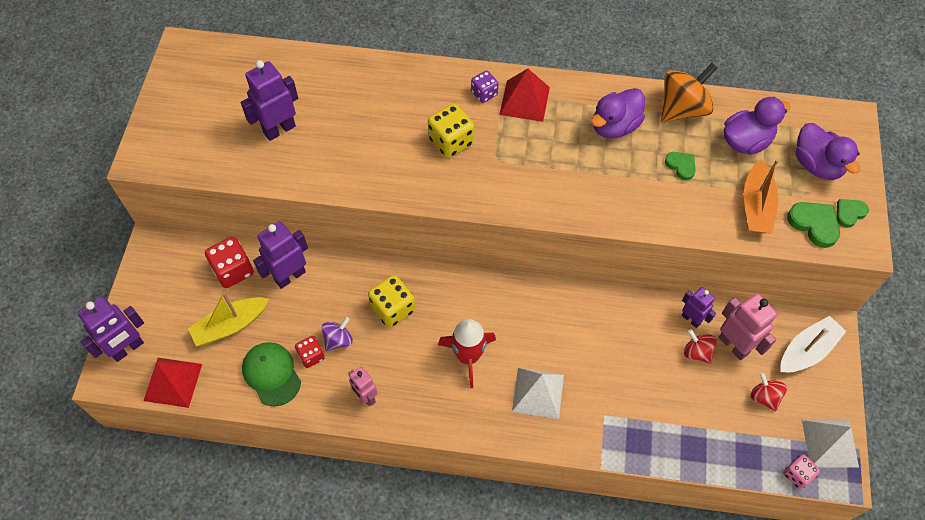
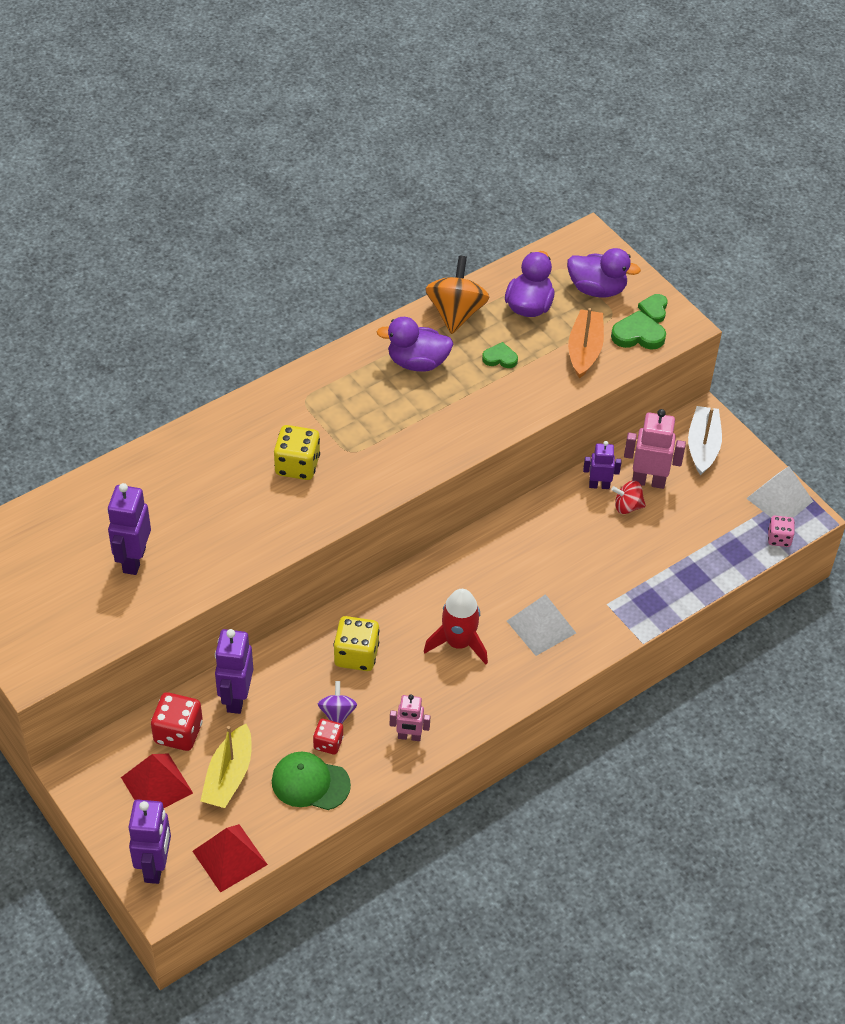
camera: 45 degrees left, 10 degrees down
(484, 93) = (282, 408): purple dice -> none
(524, 100) = (322, 391): red pyramid -> red pyramid (157, 785)
(614, 126) = (417, 362): purple duck -> purple duck turned 90 degrees clockwise
(756, 206) = (584, 350): orange boat -> orange boat turned 135 degrees counterclockwise
(764, 397) = (705, 502): red spinning top -> none

